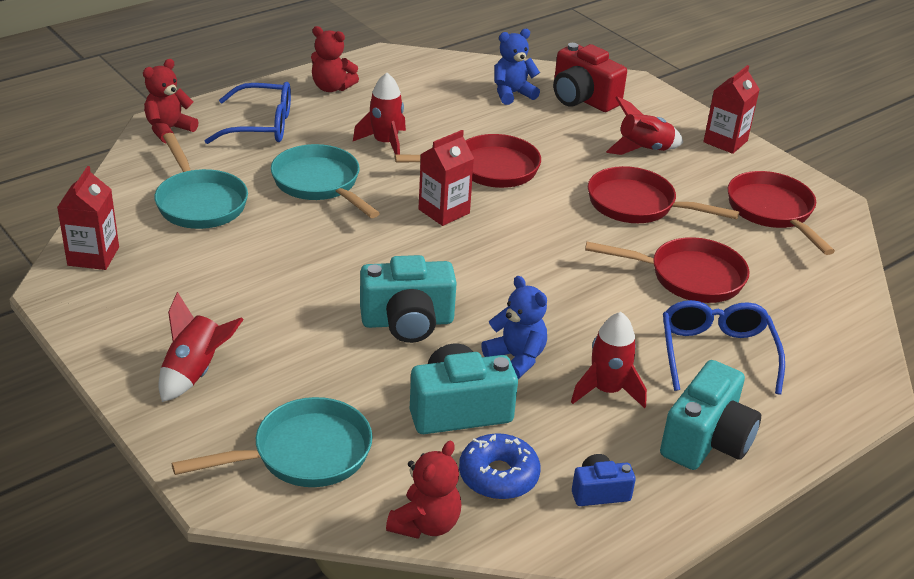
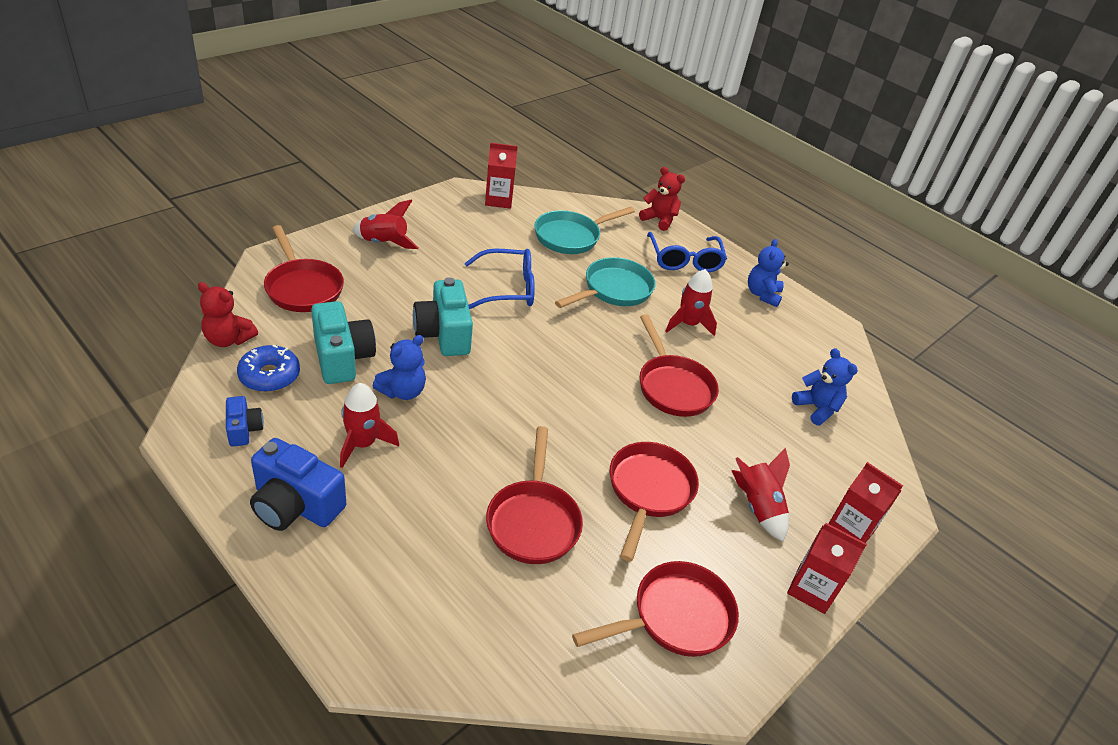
camera: 80 degrees right, 5 degrees up
(303, 454) = (303, 287): turquoise pan -> red pan
(332, 87) = (762, 294): red teddy bear -> blue teddy bear
(444, 211) = (596, 356): red carton -> red carton (850, 530)
(582, 99) = (837, 463): red camera -> none
(706, 440) = (295, 505): turquoise camera -> blue camera
(716, 353) = (415, 528): blue glasses -> blue glasses (508, 288)

